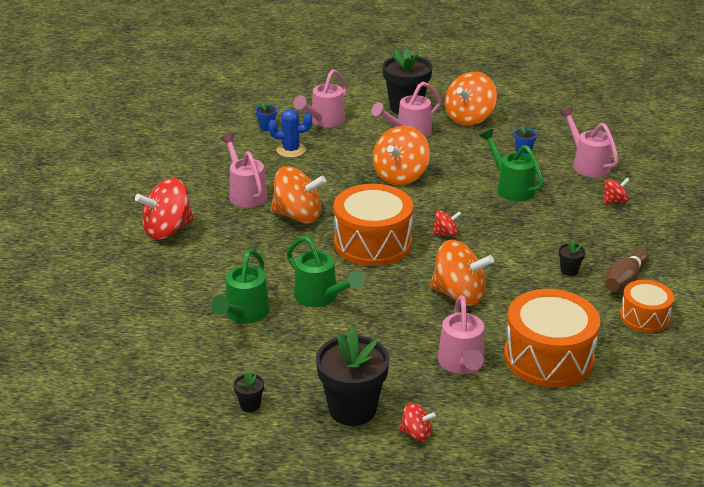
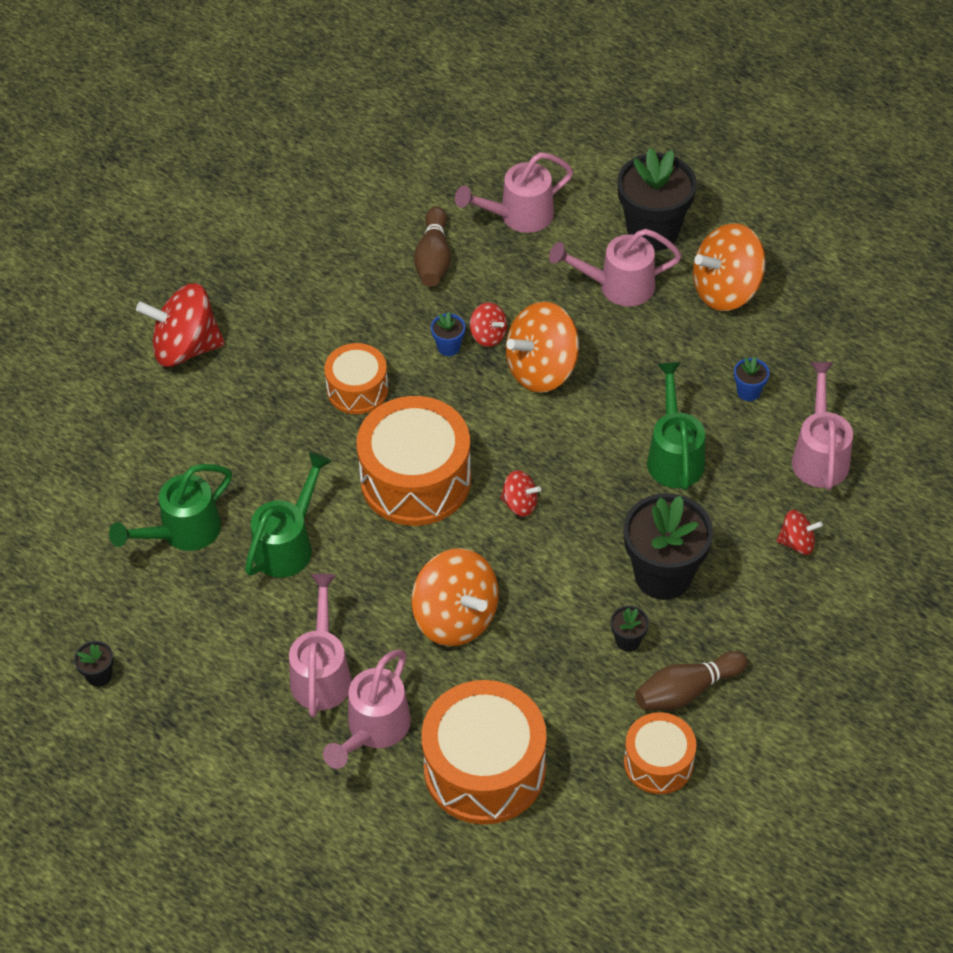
camera: 30 degrees right, 20 degrees up
(246, 193) = (321, 320): pink watering can -> pink watering can (322, 673)
(267, 127) = (433, 198): blue flower pot -> blue flower pot (448, 347)
(291, 150) = (433, 258): blue cactus -> brown bowling pin
(298, 216) = (357, 389): orange spinning top -> orange drum
(320, 297) = (288, 544): green watering can -> green watering can turned 135 degrees counterclockwise
(352, 409) = (203, 736): black flower pot -> black flower pot (663, 575)
(416, 433) = (247, 805): red spinning top -> red spinning top (488, 335)

